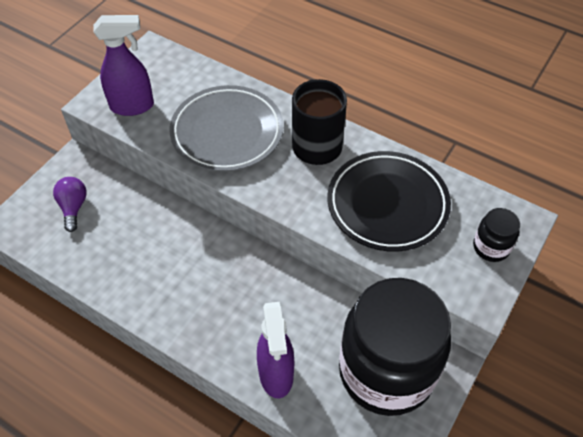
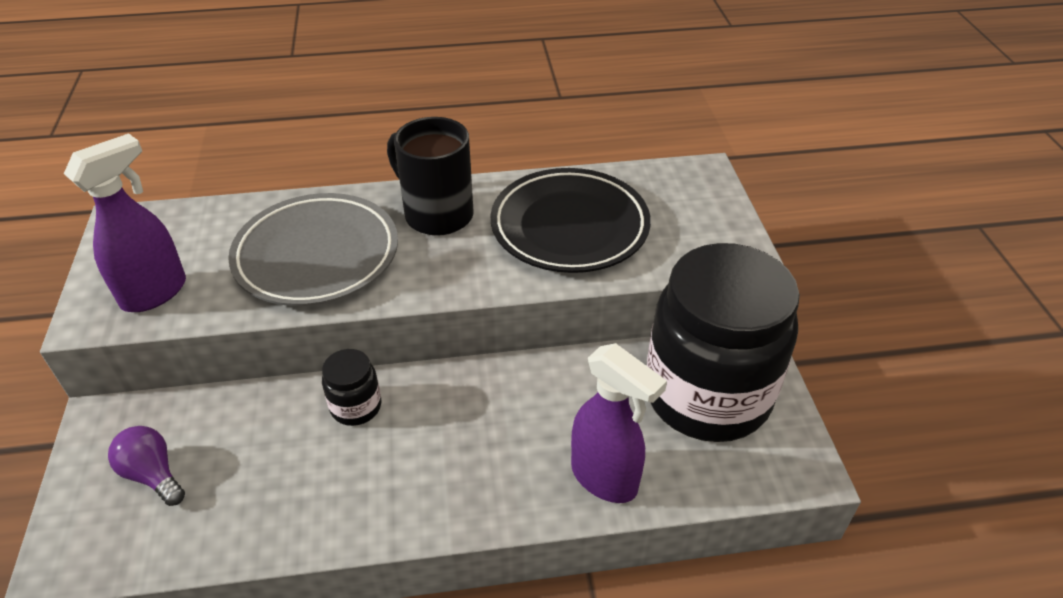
camera: 40 degrees left, 10 degrees down
(491, 247) = (702, 208): black jar -> black jar (356, 407)

